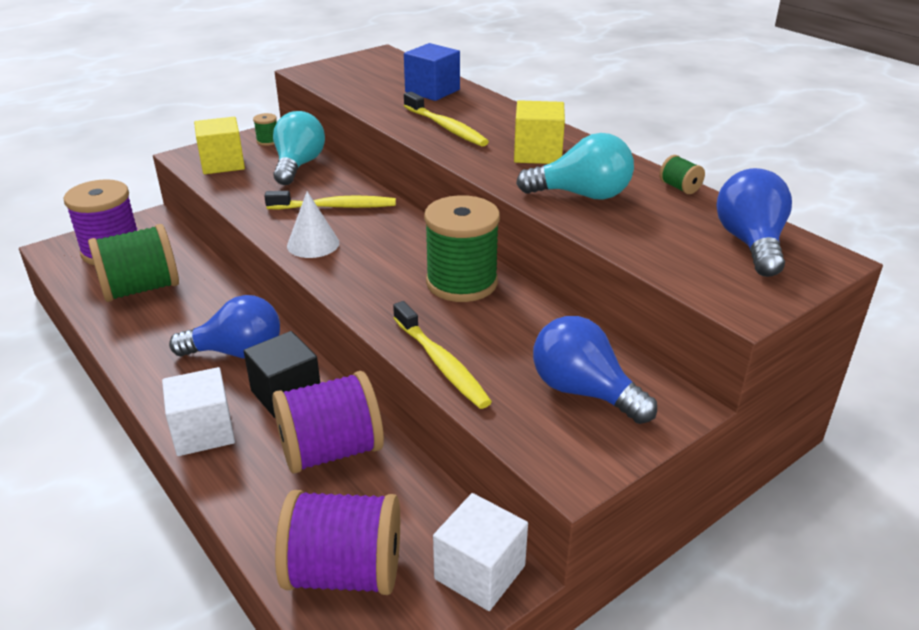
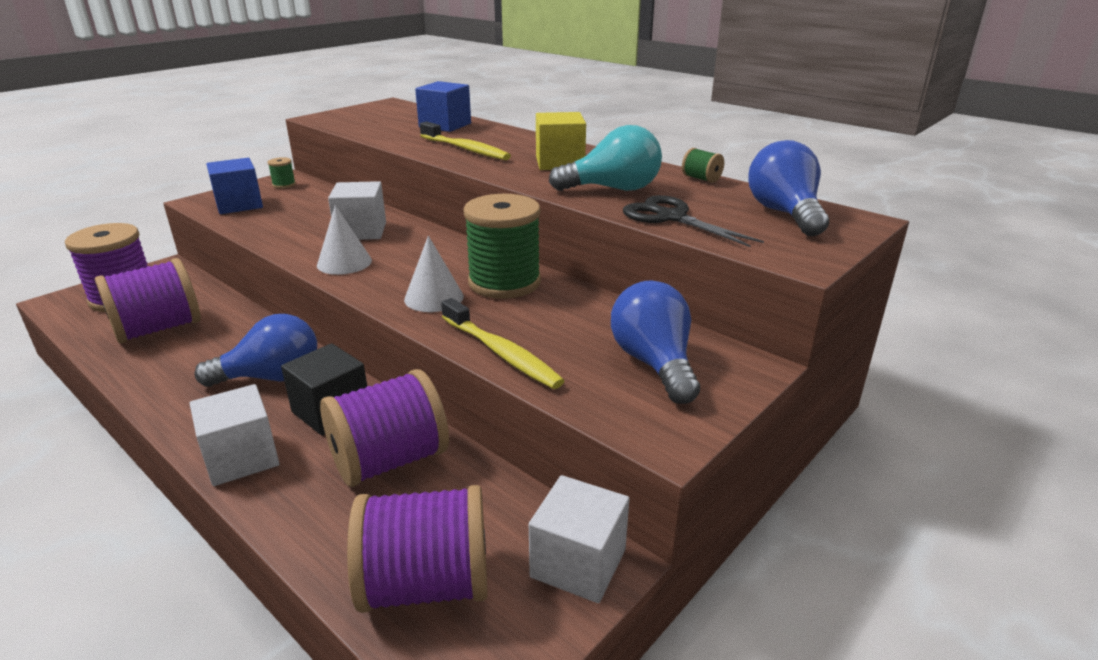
camera: 10 degrees left, 5 degrees down
(141, 289) = (158, 329): green spool -> purple spool
(222, 163) = (239, 205): yellow cube -> blue cube
(298, 165) = (318, 201): turquoise light bulb -> none
(334, 207) = (361, 231): yellow toothbrush -> white cube
(390, 294) = (434, 297): none -> white cone
(583, 391) = (654, 363): blue light bulb -> blue light bulb turned 45 degrees clockwise
(629, 238) = (670, 217): none -> black scissors

